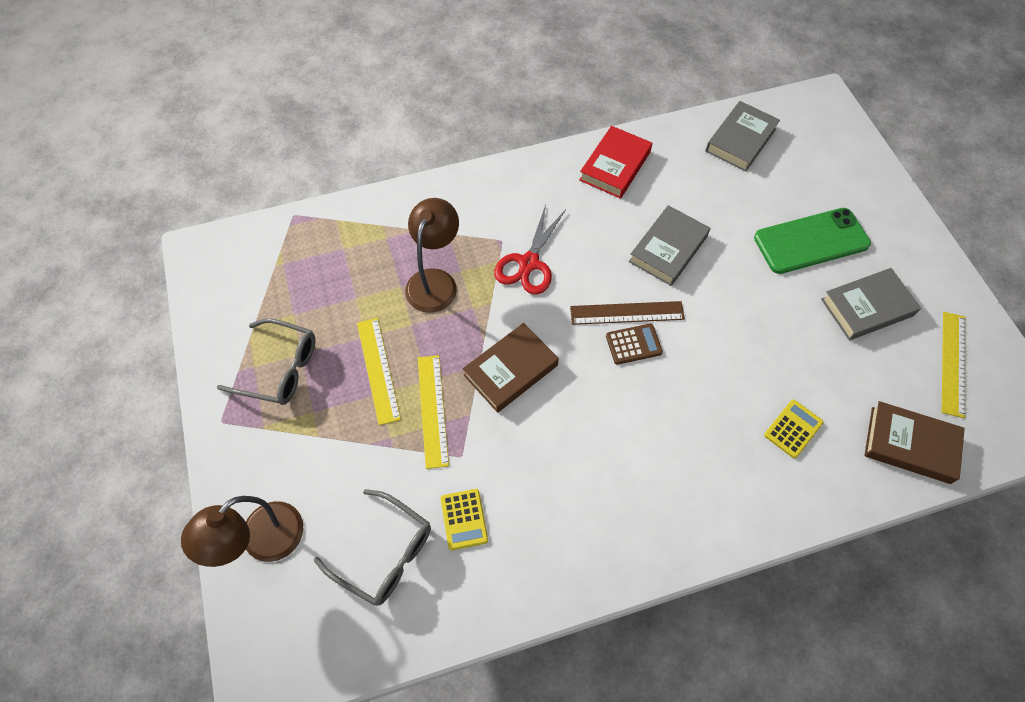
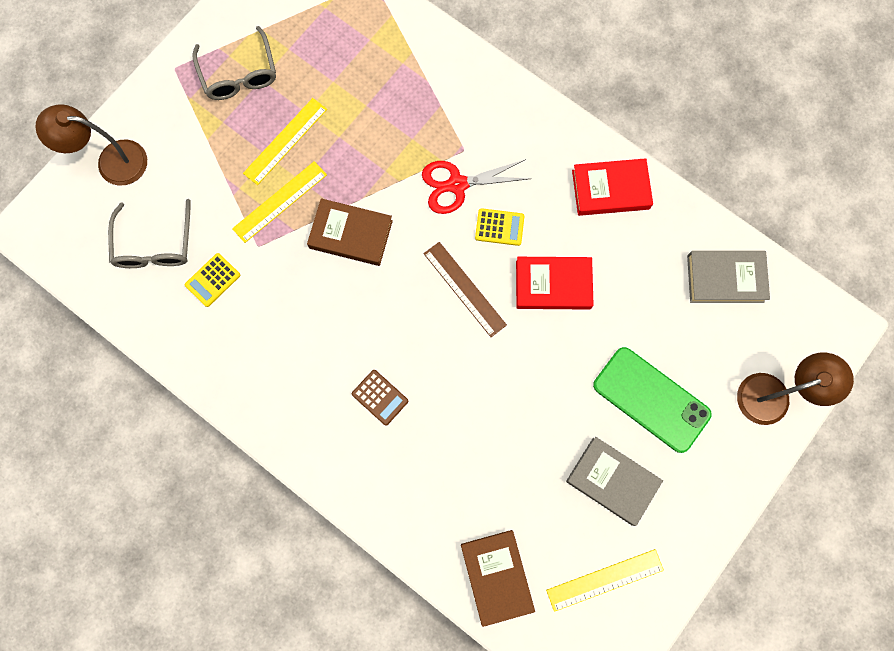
camera: 55 degrees right, 15 degrees up
(435, 281) = (389, 126): brown lamp -> brown lamp (773, 395)
(633, 344) = (438, 311): brown calculator -> brown calculator (380, 397)
(668, 249) = (553, 285): grey book -> red book
(793, 429) = (447, 476): yellow calculator -> yellow calculator (499, 227)

